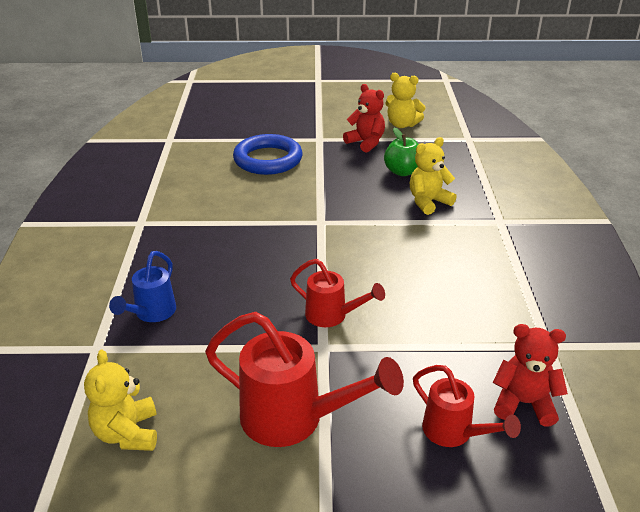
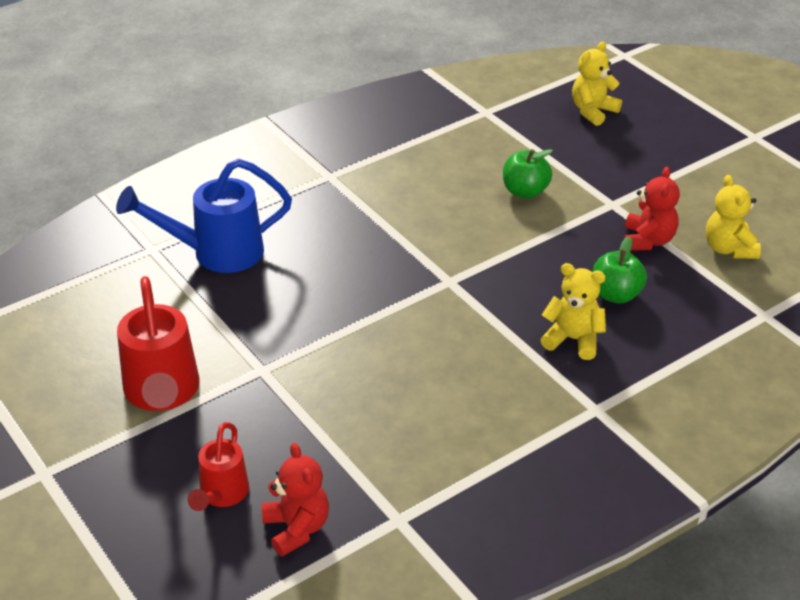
camera: 55 degrees right, 5 degrees up
(127, 433) = (80, 315): yellow teddy bear -> yellow teddy bear (593, 111)
(151, 314) = (215, 253): blue watering can -> blue watering can, size x1.69
(268, 159) = (525, 191): blue ring -> green apple
(332, 316) = (309, 357): red watering can -> none

